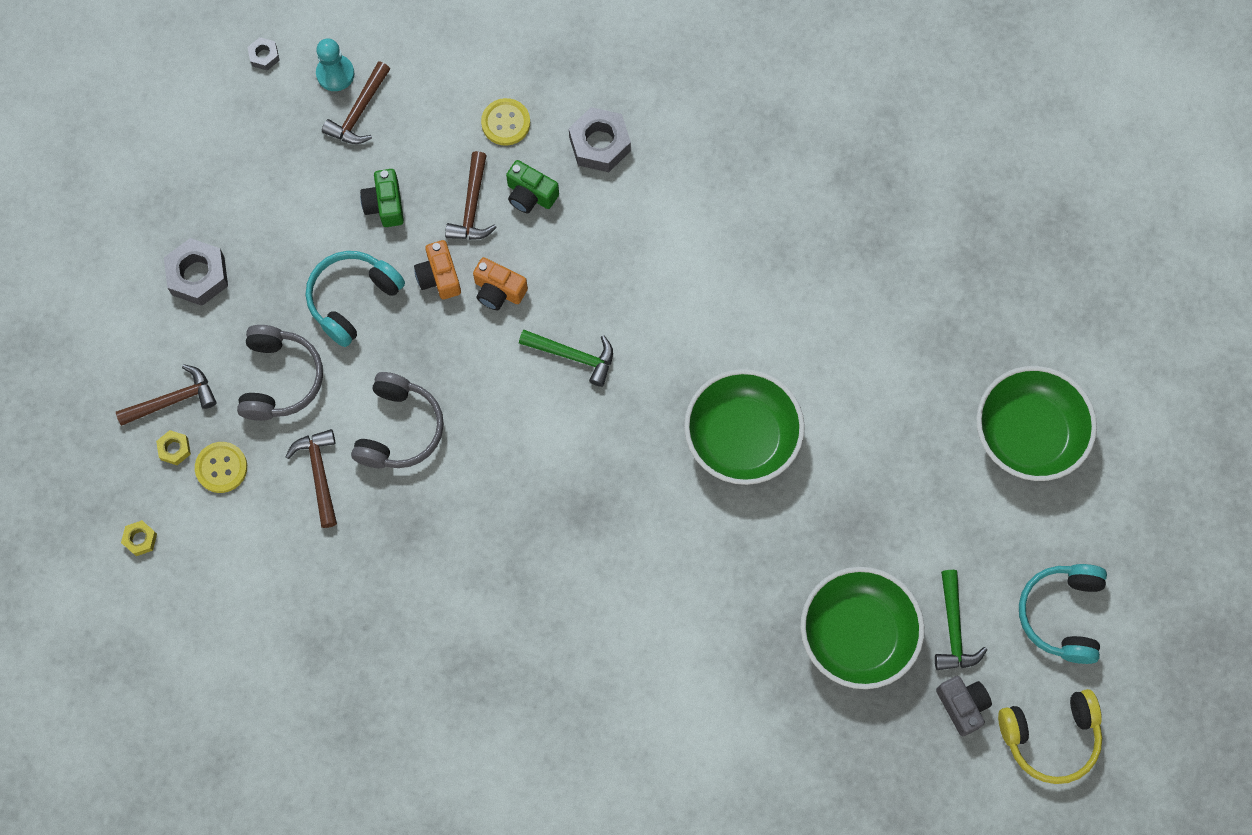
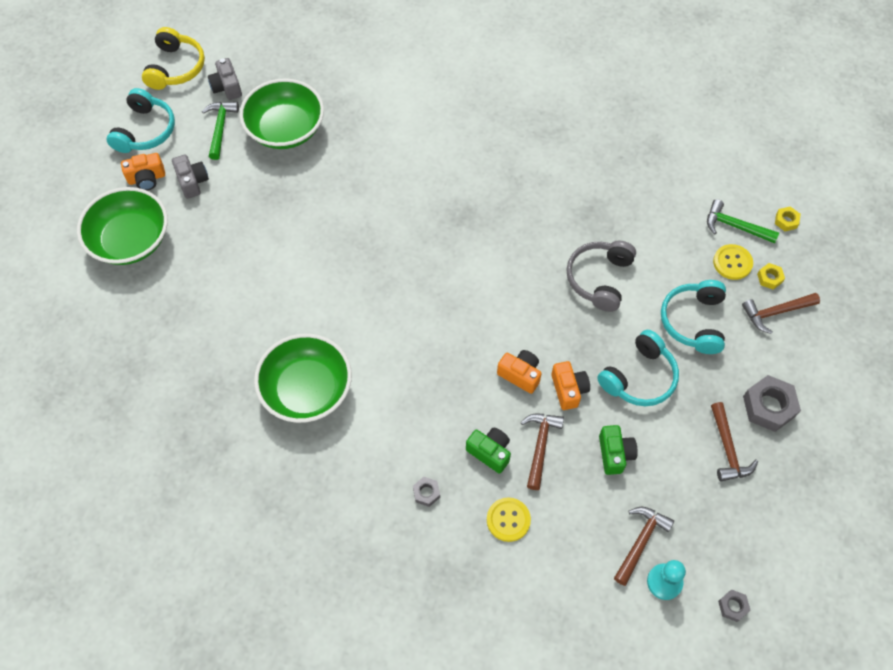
camera: 175 degrees left, 10 degrees down
(280, 379) = (693, 321): grey headphones -> turquoise headphones
(319, 474) = (658, 253): brown hammer -> brown hammer (727, 449)
(573, 356) = (464, 320): green hammer -> green hammer (735, 226)
(599, 144) = (426, 493): grey nut -> grey nut, size x0.51
(742, 437) = (342, 254): green bowl -> green bowl (307, 390)
(970, 533) = (192, 182): none -> grey camera
(1035, 532) = (147, 178): none -> orange camera
(1050, 737) = (175, 67): yellow headphones -> yellow headphones turned 105 degrees clockwise

